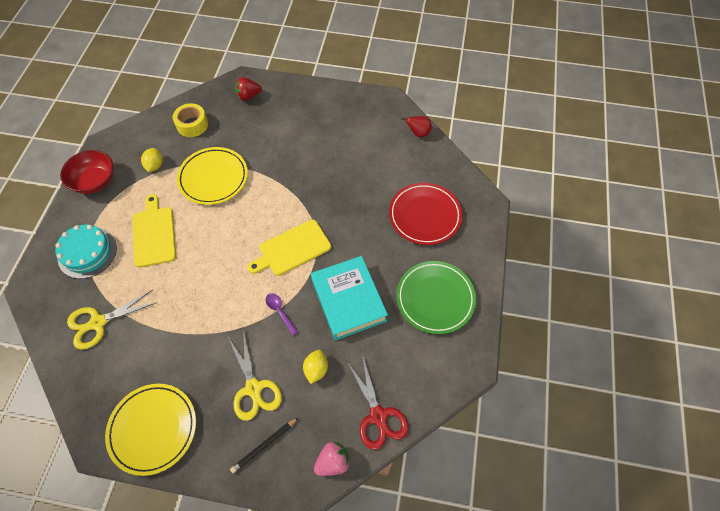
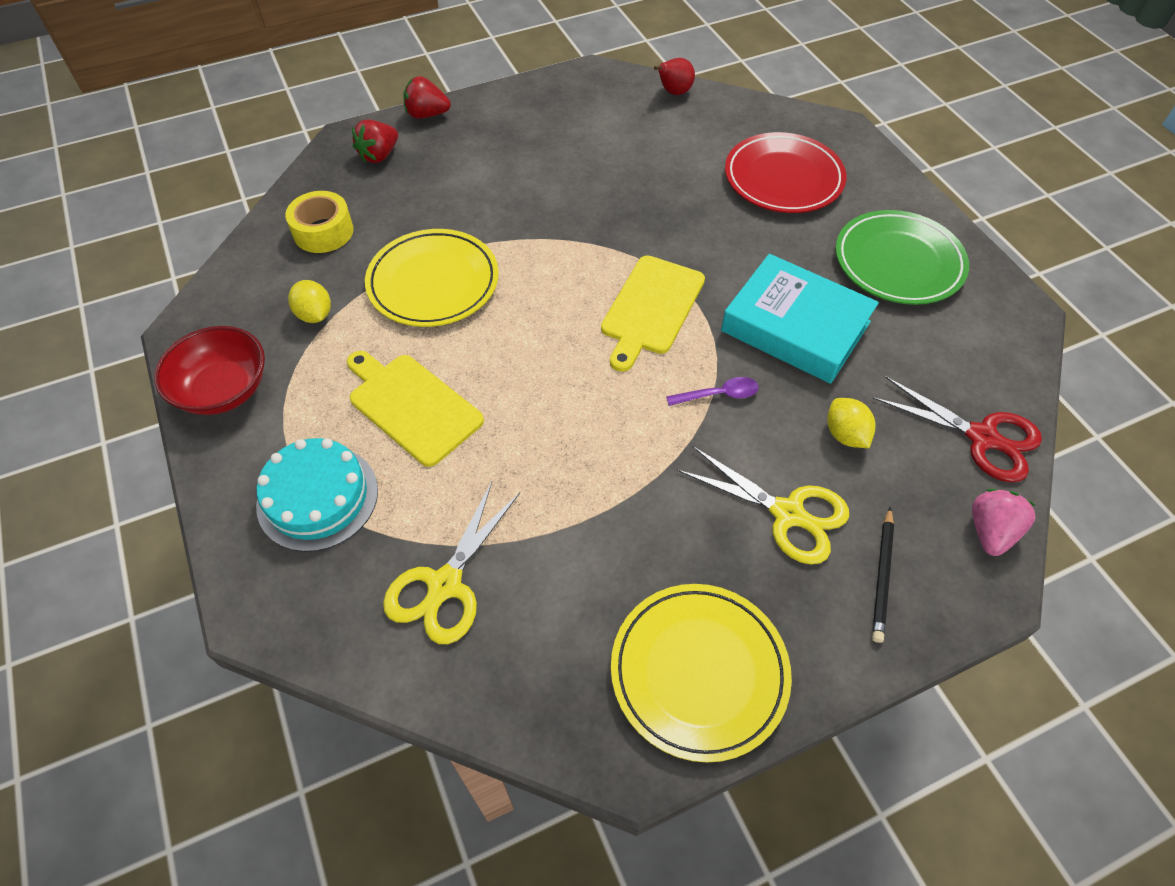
camera: 35 degrees left, 5 degrees down
(280, 312) = (718, 395): purple spoon -> purple spoon turned 150 degrees clockwise
(288, 84) = (427, 114): none -> red strawberry

